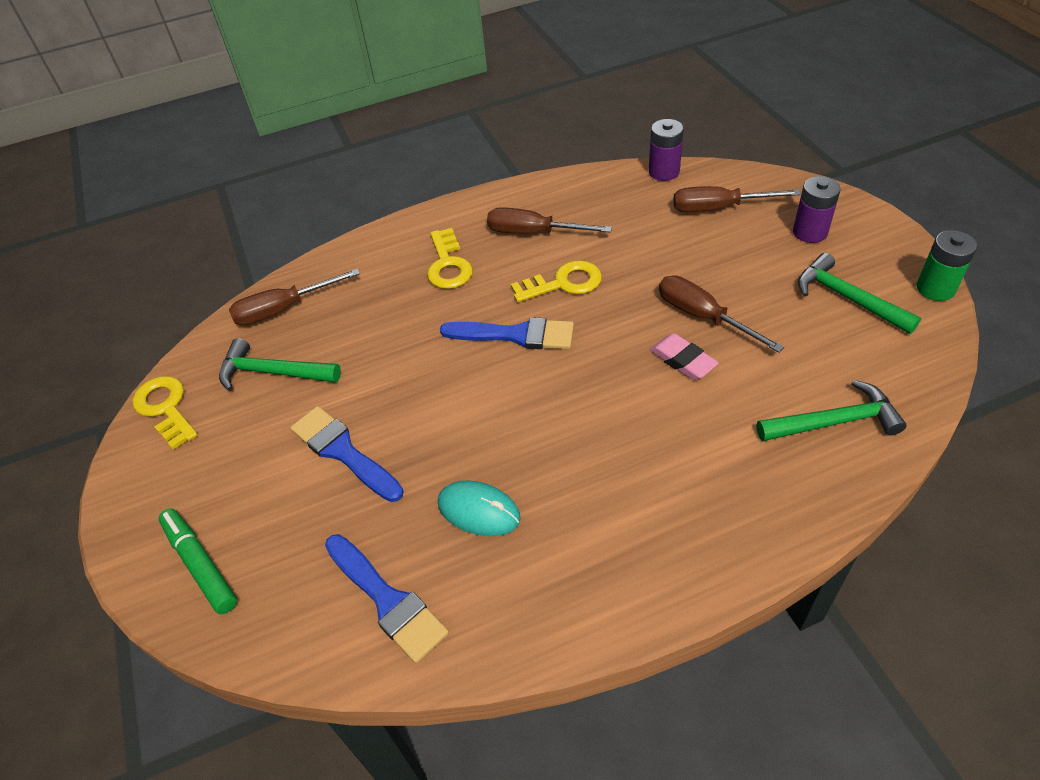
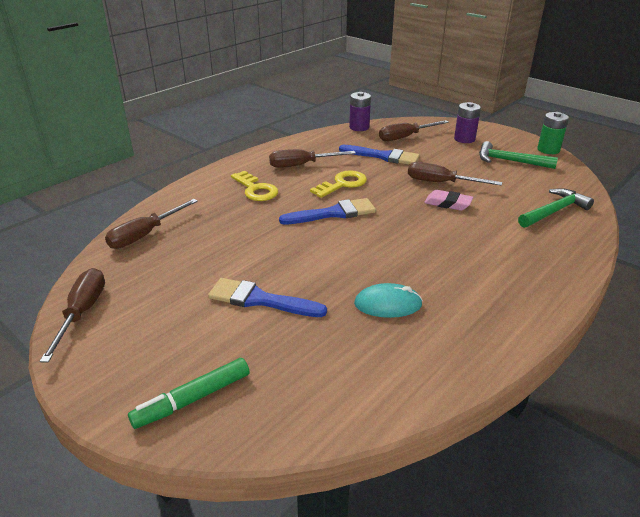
camera: 30 degrees left, 15 degrees down
(165, 408) = (82, 313): yellow key -> brown screwdriver
(200, 564) = (192, 399): green marker -> green marker turned 60 degrees counterclockwise
(273, 372) = (165, 270): green hammer -> none
(387, 600) = (366, 371): blue brush -> blue brush (383, 156)

